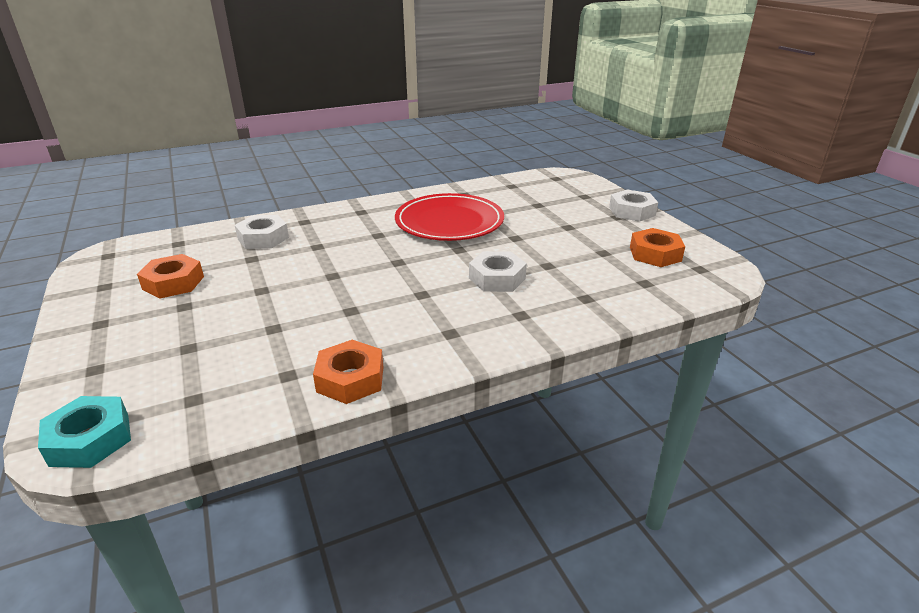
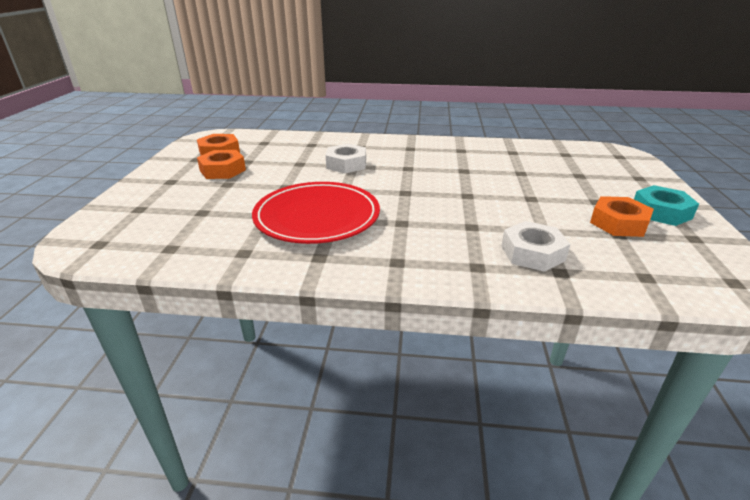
camera: 150 degrees left, 0 degrees up
(90, 439) = (614, 152): turquoise nut -> turquoise nut (661, 212)
(350, 379) = (478, 144): orange nut -> orange nut (222, 170)
(632, 211) = (148, 182): white nut -> none

